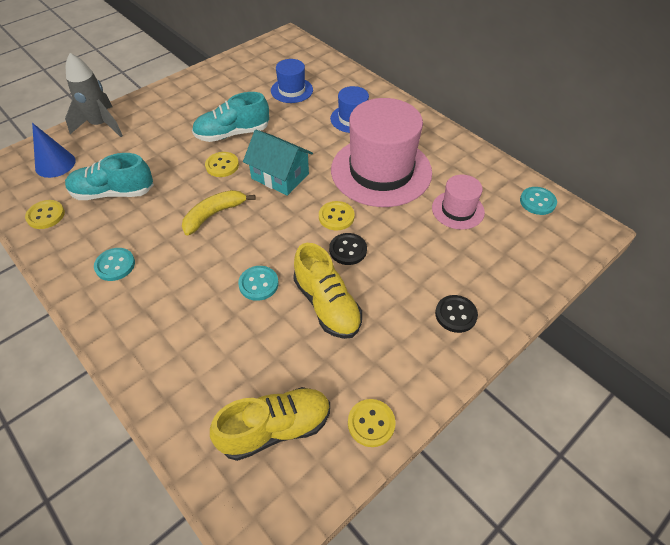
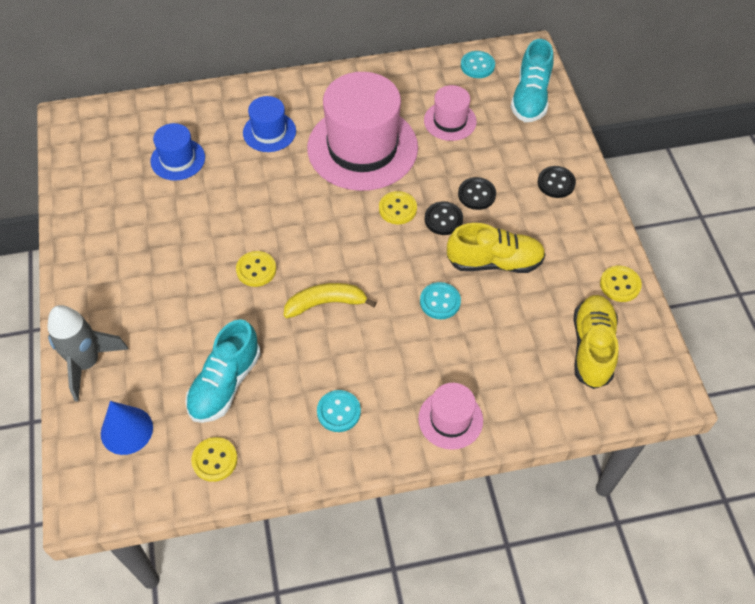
camera: 60 degrees left, 5 degrees up
(138, 343) = (450, 419): none -> pink hat
(214, 214) = (326, 303): yellow banana -> yellow banana turned 90 degrees clockwise
(232, 133) = (210, 241): turquoise shoe -> turquoise shoe (530, 97)
(280, 176) = (310, 228): turquoise house -> none
(392, 261) = (476, 194): none -> black button

